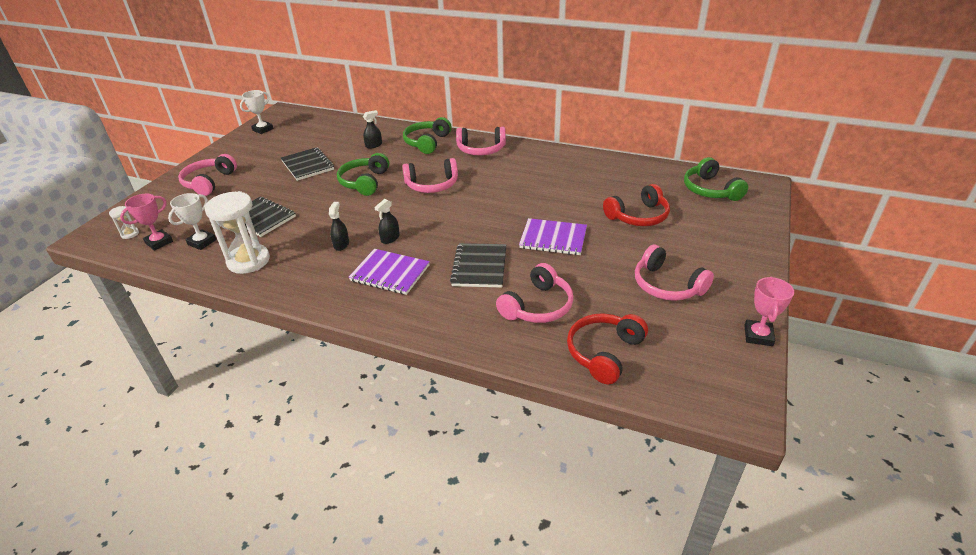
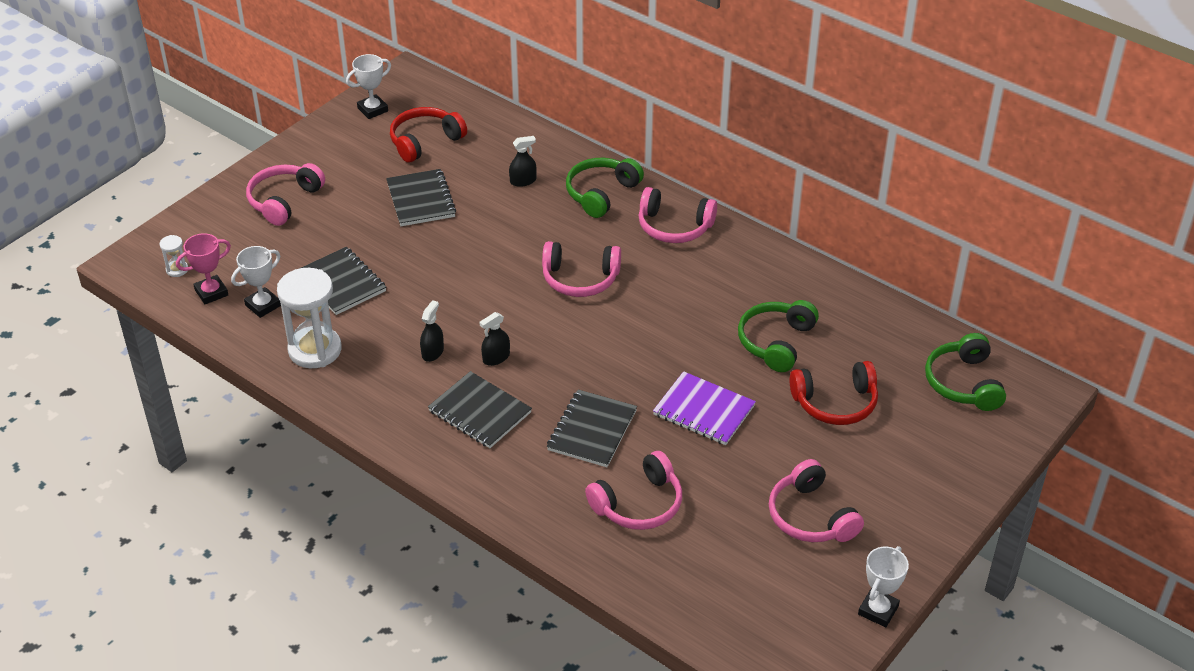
camera: 15 degrees right, 5 degrees up
(365, 182) = (490, 251): green headphones -> green headphones (776, 342)
(390, 273) = (480, 412): purple notebook -> black notebook
(604, 353) = (686, 583): red headphones -> red headphones (425, 141)
(758, 335) = (878, 610): pink trophy -> white trophy

